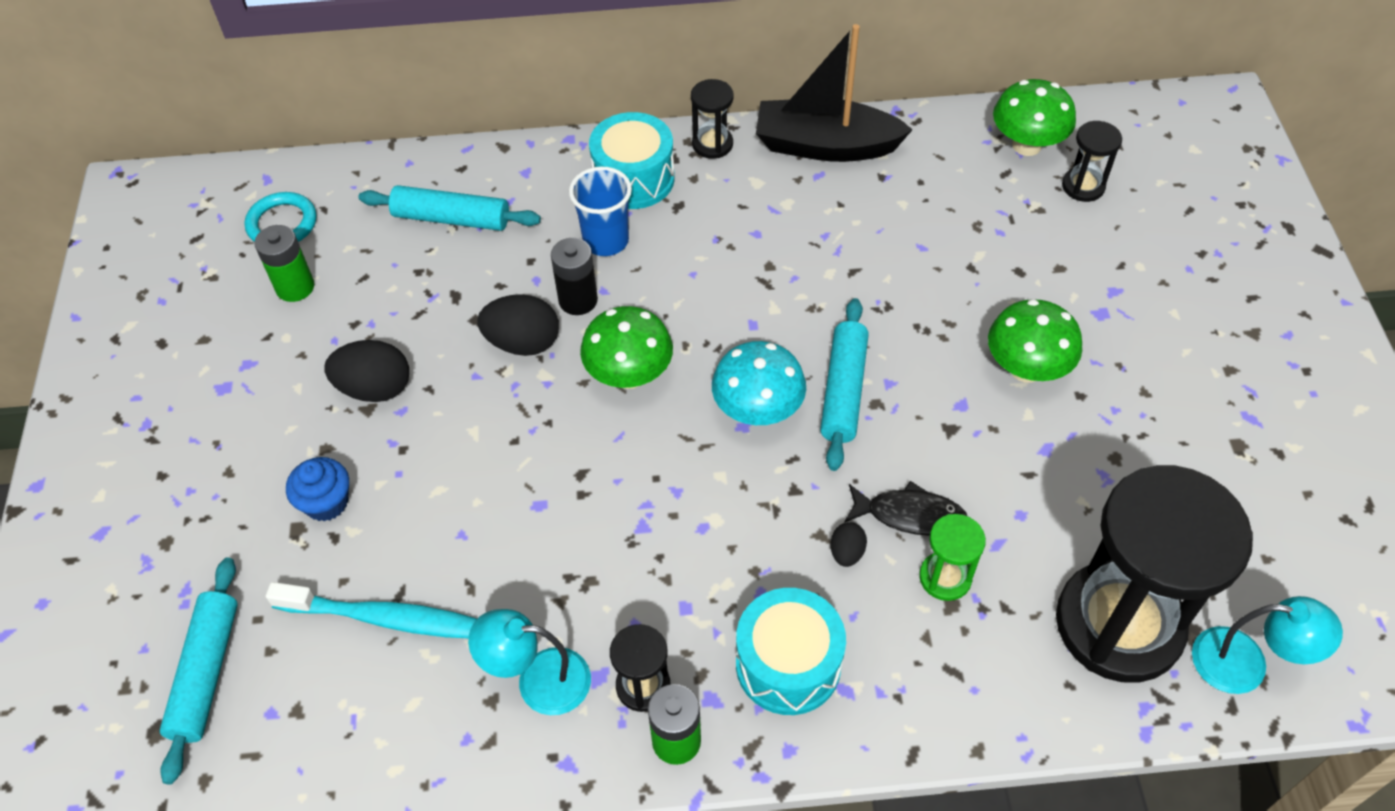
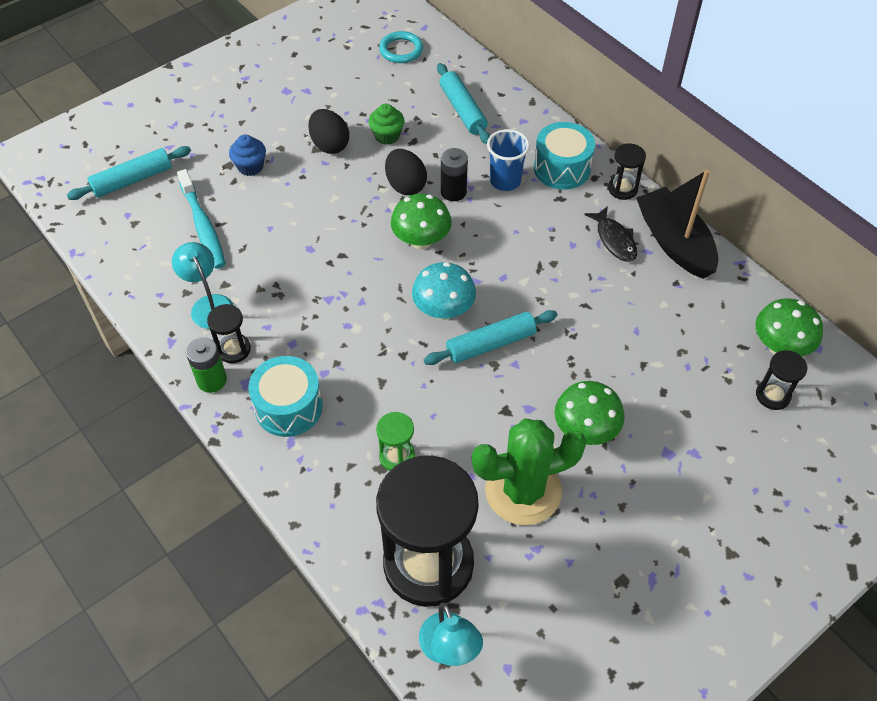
camera: 55 degrees right, 0 degrees up
(295, 287) = (366, 79): green battery -> none
(420, 318) = (387, 136): none -> green cupcake
(846, 552) = (379, 400): black egg -> none
(910, 515) = (427, 419): black fish -> black fish (614, 240)
(1072, 473) = (523, 491): none -> green cactus

